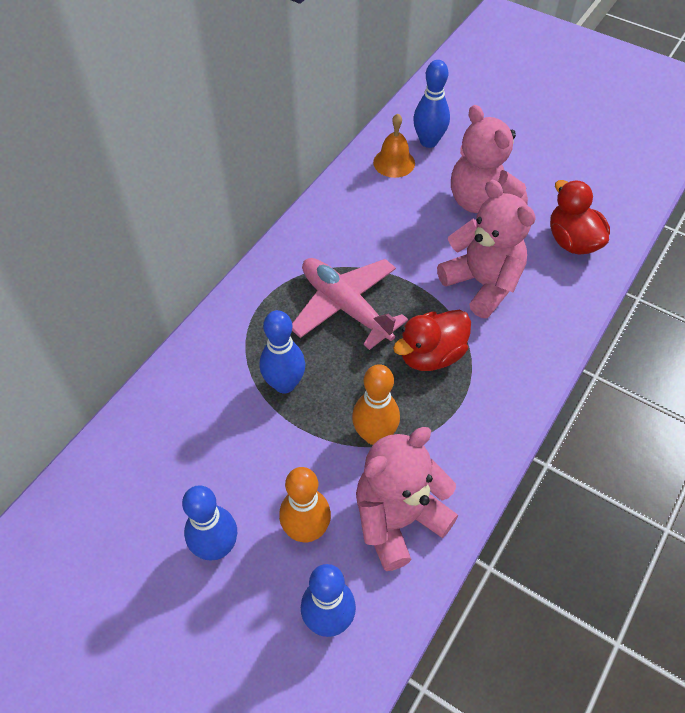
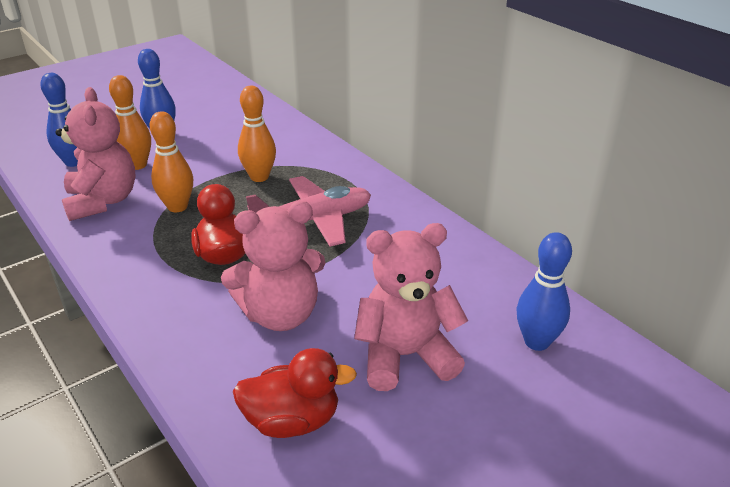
camera: 110 degrees right, 20 degrees down
(284, 384) = (259, 177): blue bowling pin -> orange bowling pin
(394, 162) = (504, 300): orange bell -> none

